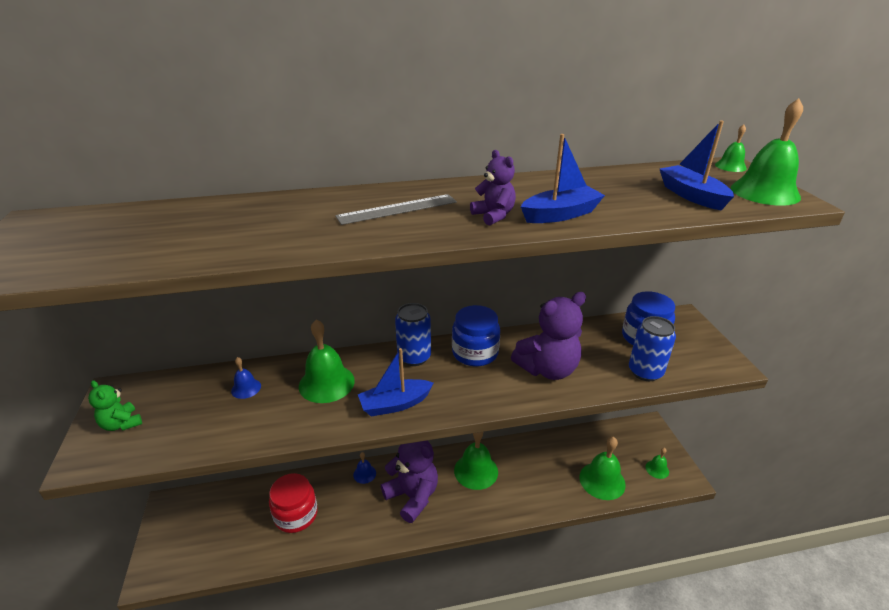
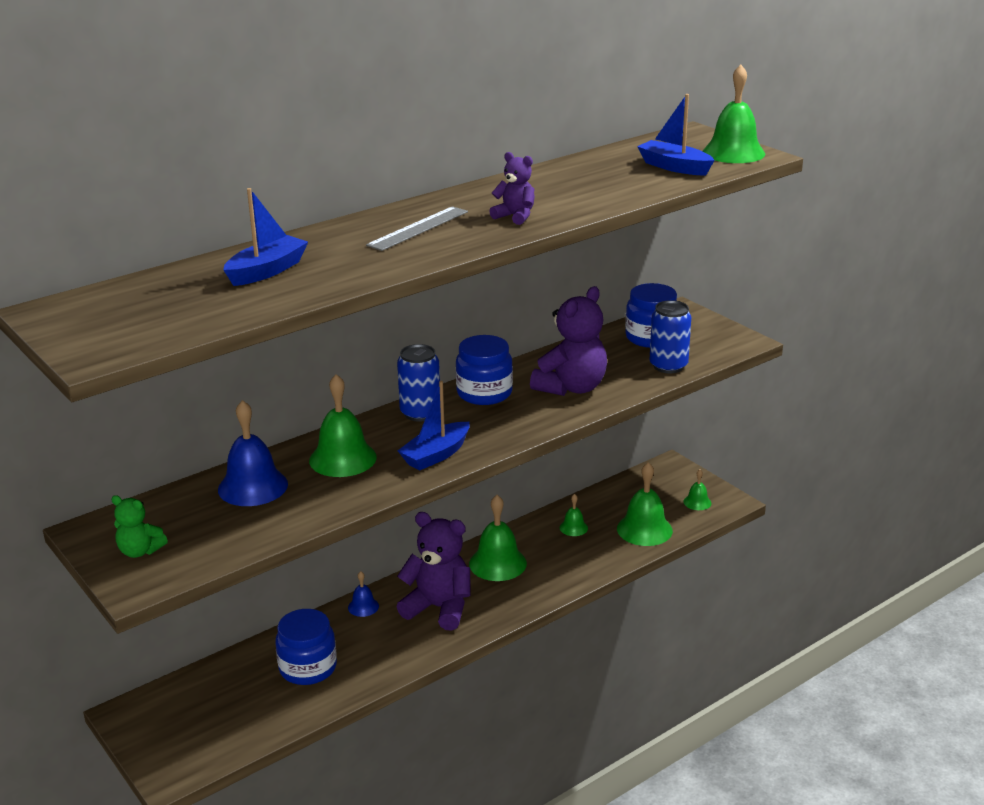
camera: 25 degrees left, 5 degrees down
(246, 388) = (253, 486): blue bell -> blue bell, size x1.94
(296, 515) = (308, 668): red jar -> blue jar
(560, 214) = (573, 204): blue boat -> blue boat (267, 271)
(730, 166) = (692, 133): green bell -> green bell (573, 528)

